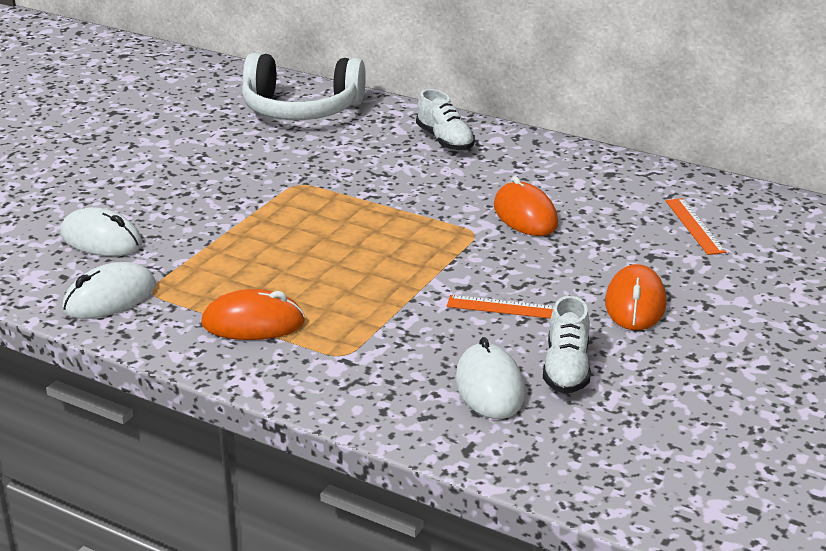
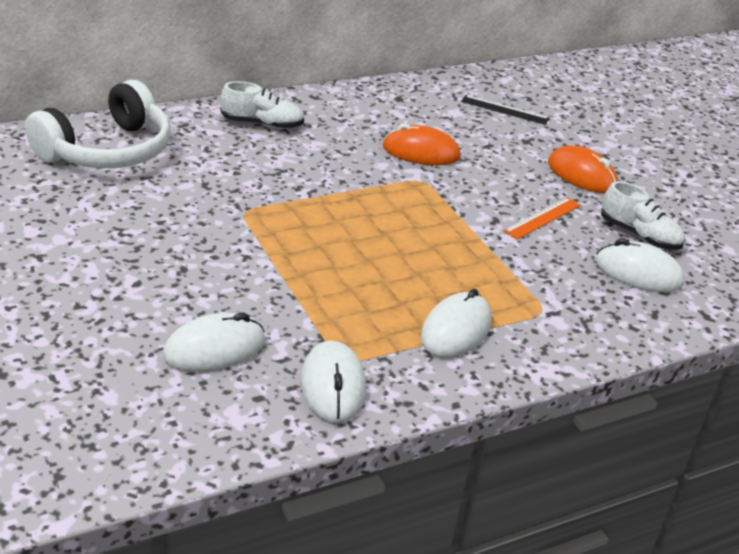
camera: 60 degrees left, 5 degrees up
(253, 323) = (456, 330): orange mouse -> white mouse
(695, 226) = (505, 110): orange ruler -> black ruler

